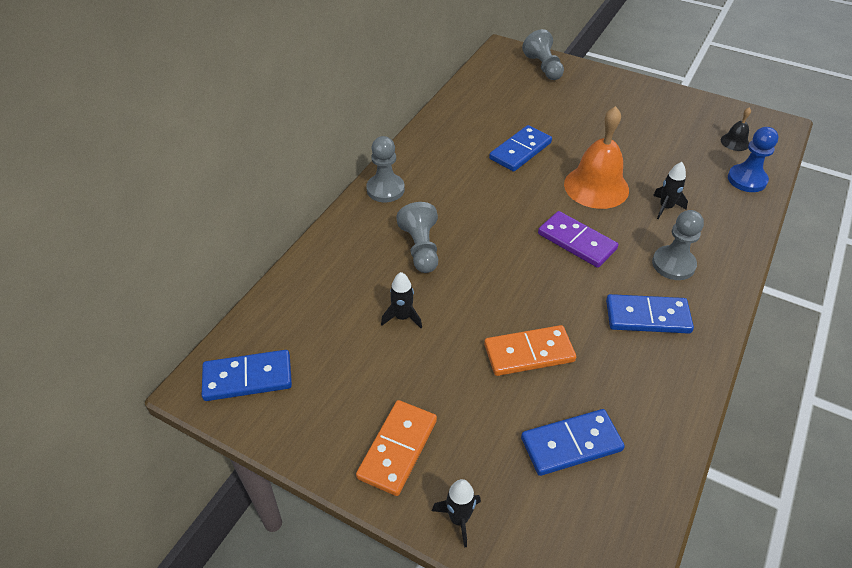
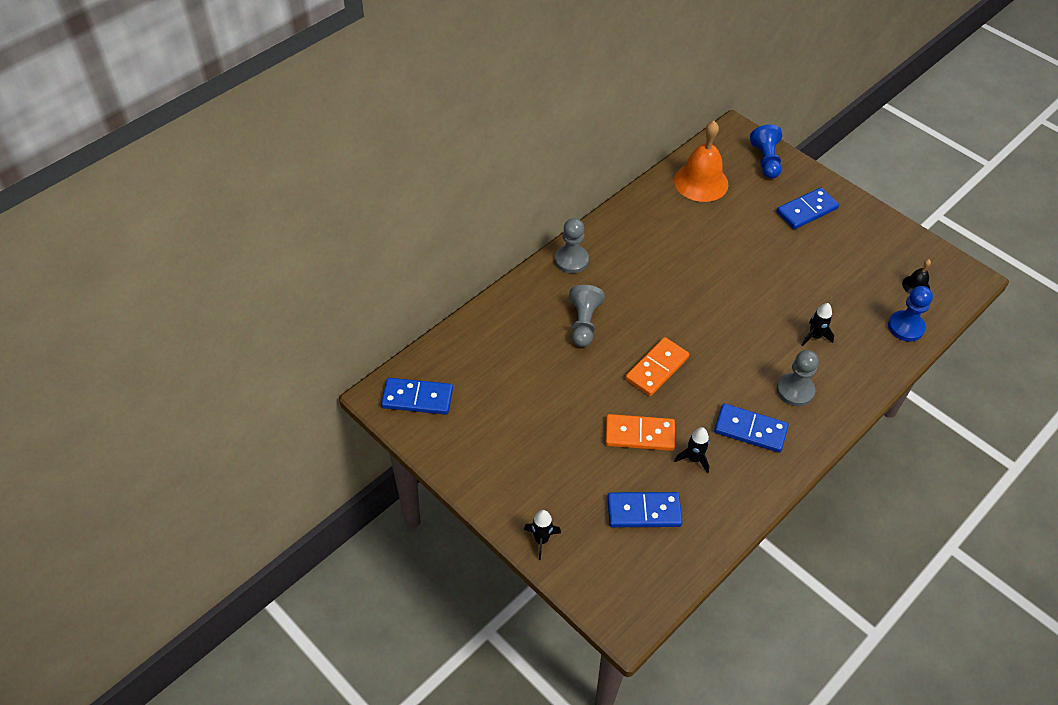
camera: 15 degrees right, 5 degrees up
(397, 449) = (513, 480): orange domino -> orange domino (656, 368)
(402, 317) = (549, 379): black rocket -> black rocket (693, 459)
(520, 151) = (706, 249): blue domino -> blue domino (806, 211)
(543, 67) = (766, 161): grey pawn -> blue pawn
(577, 241) = (719, 349): purple domino -> none
(596, 187) = (760, 301): orange bell -> orange bell (701, 182)

